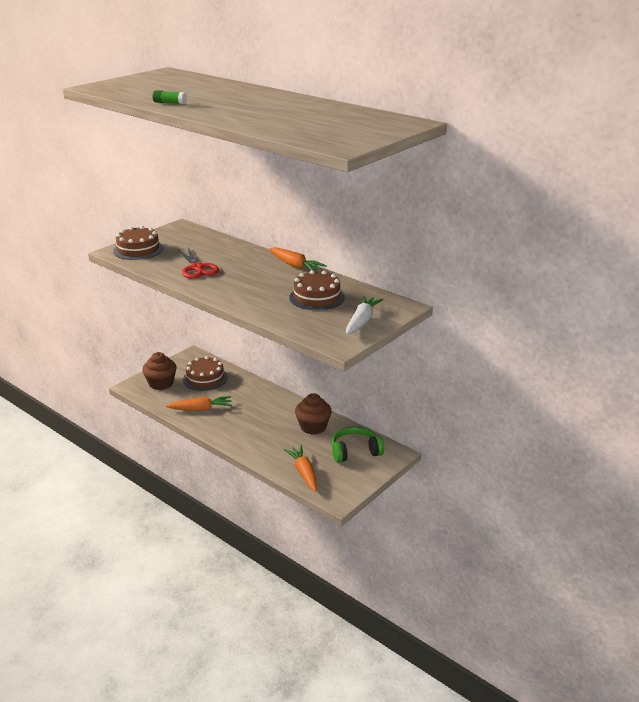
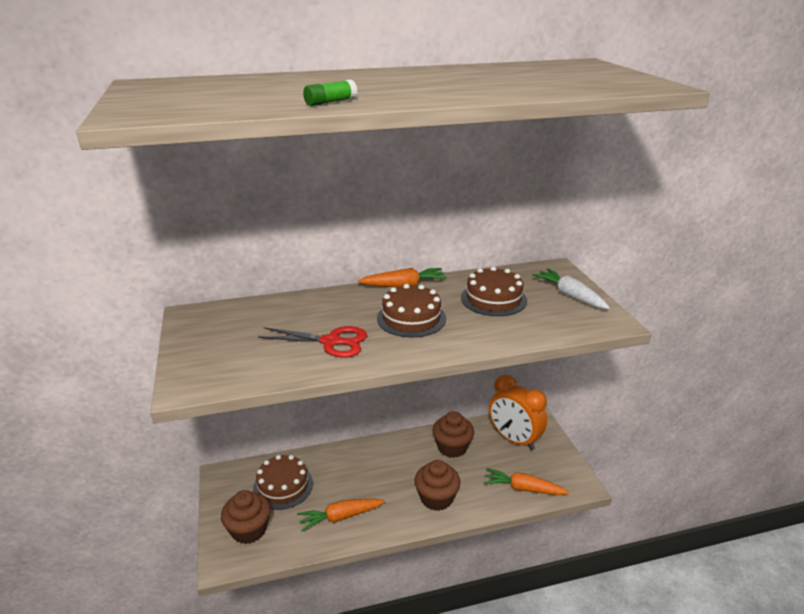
camera: 55 degrees left, 0 degrees up
(138, 249) = (210, 366): brown cake -> brown cake (411, 318)
(200, 409) = (340, 517): orange carrot -> orange carrot turned 135 degrees counterclockwise
(254, 438) = (436, 498): none -> brown cupcake
(355, 451) = (514, 439): green headphones -> orange clock

